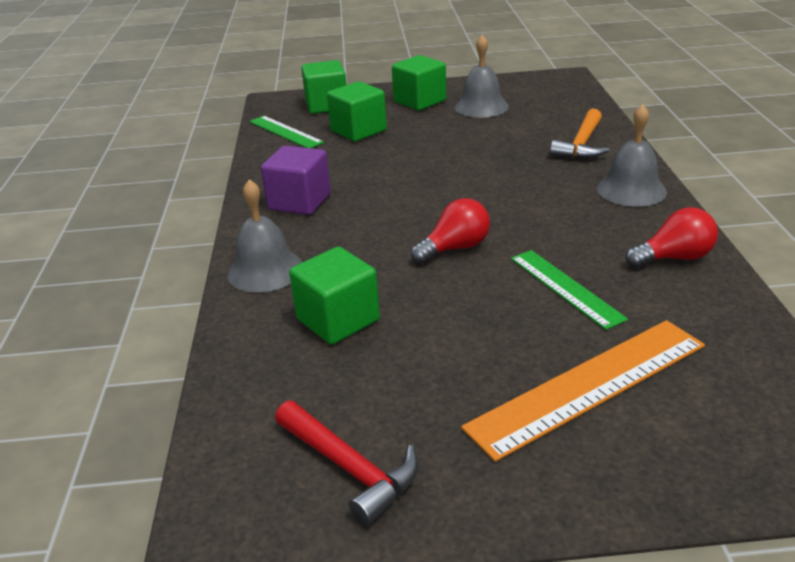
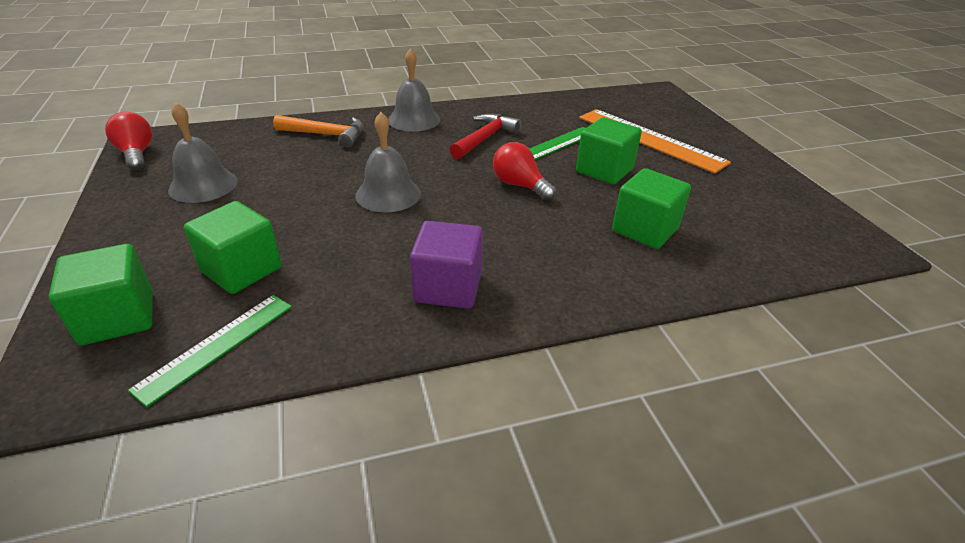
camera: 105 degrees left, 5 degrees up
(265, 270) = (595, 284): grey bell -> grey bell (388, 194)
(350, 468) = (777, 205): red hammer -> red hammer (485, 138)
(420, 101) = (157, 229): green cube -> green cube (604, 170)
(674, 258) = (507, 112): red light bulb -> red light bulb (136, 154)

